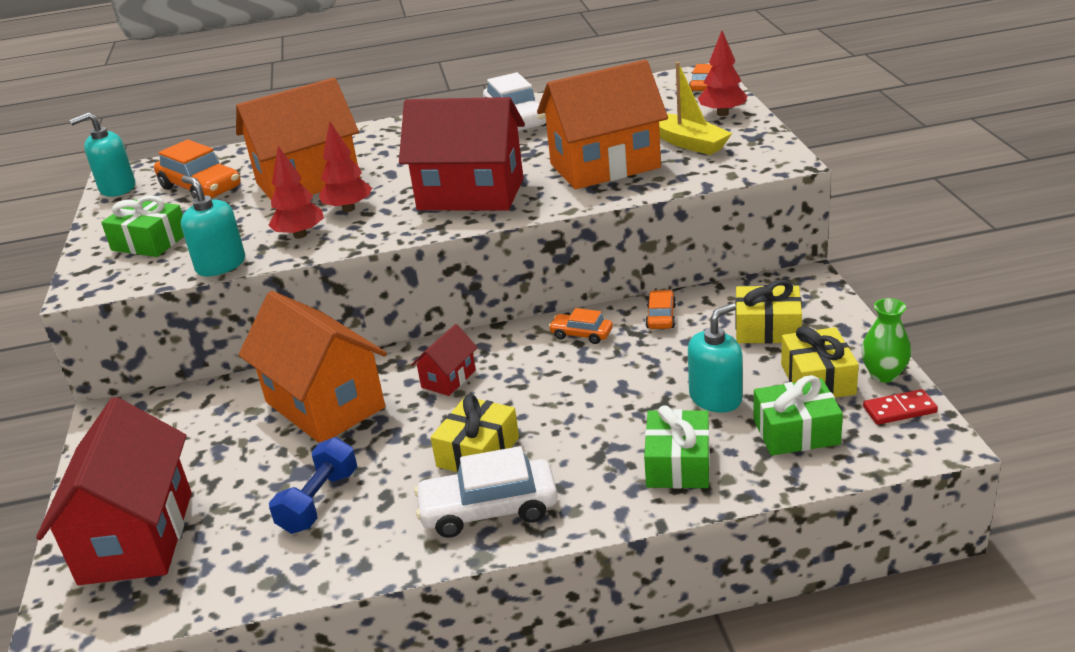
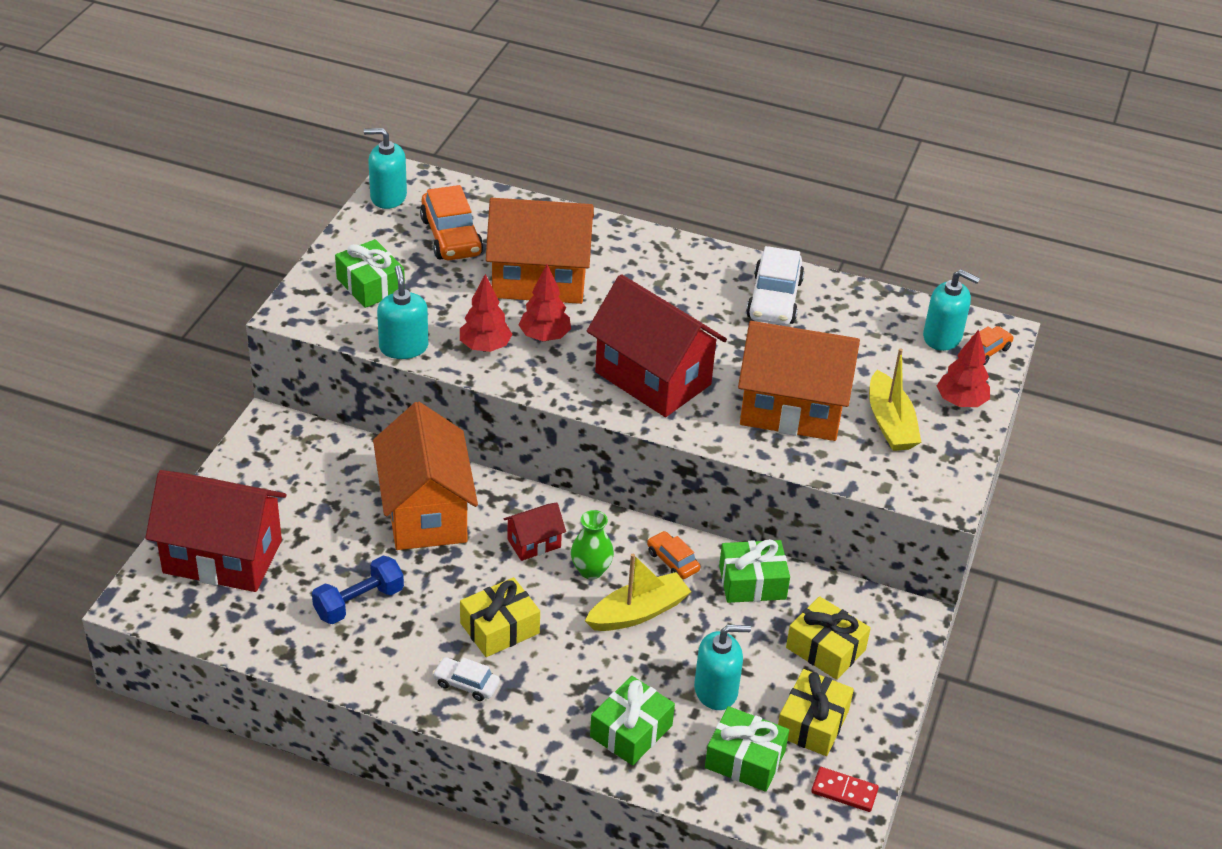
camera: 25 degrees right, 10 degrees up
(137, 537) = (222, 557): red house -> red house turned 75 degrees clockwise
(488, 509) = (466, 684): white car -> white car, size x0.54
(590, 380) = (638, 612): none -> yellow boat
(661, 317) = (752, 582): orange car -> green gift
(664, 91) = (942, 337): none -> turquoise soap dispenser
(884, 374) = (869, 752): green vase -> green vase (591, 570)

